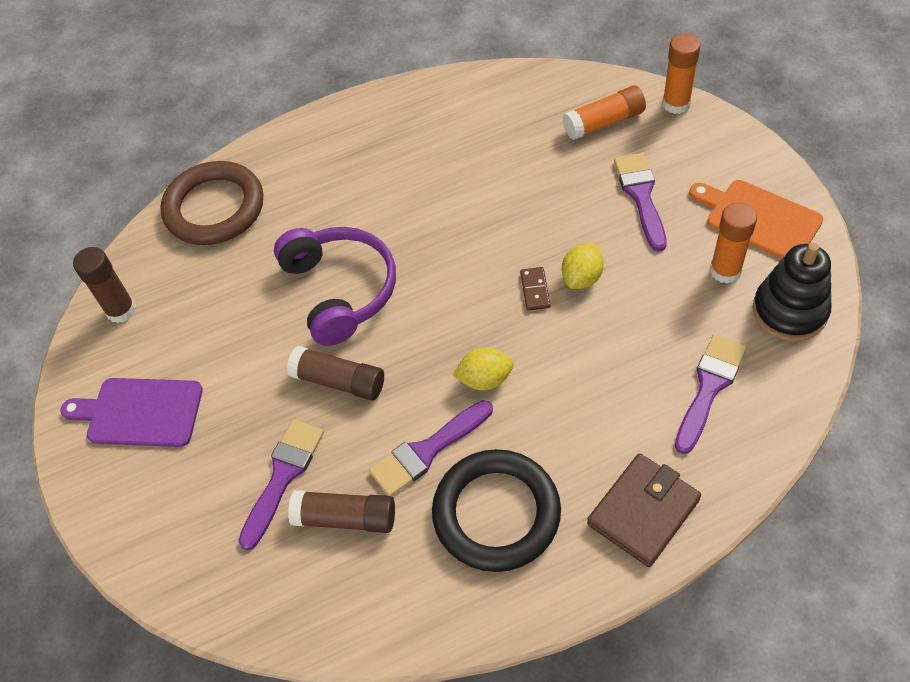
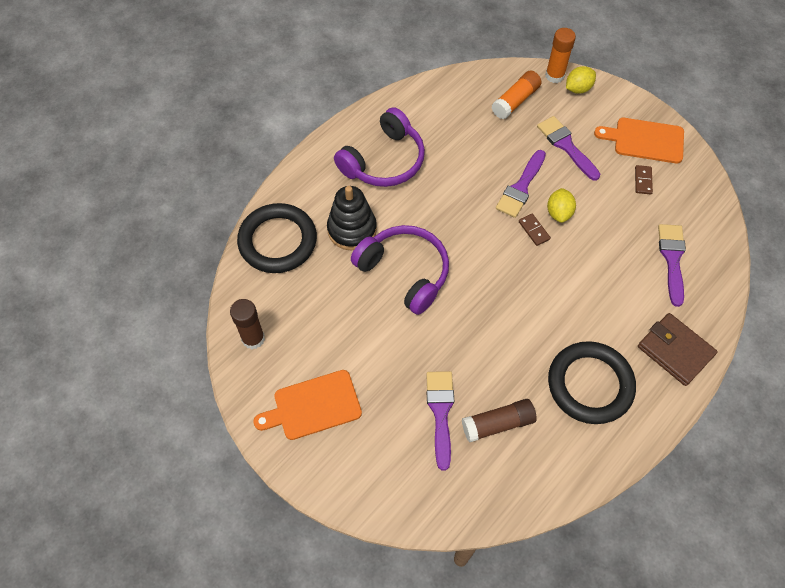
camera: 30 degrees left, 5 degrees up
(140, 412) = (313, 406): purple cutting board -> orange cutting board
(214, 208) = (278, 241): brown ring -> black ring
(339, 381) = (440, 335): brown glue stick -> none
(393, 150) = (384, 161): none -> purple headphones
(427, 451) = (525, 361): purple brush -> purple brush (521, 187)
(485, 379) = (535, 301): yellow lemon -> yellow lemon (578, 88)
(643, 512) = (675, 351): brown wallet -> brown wallet turned 60 degrees counterclockwise
(725, 271) = (643, 181): orange glue stick -> brown domino
(789, 311) = (693, 195): black stacking toy -> black stacking toy (352, 229)

